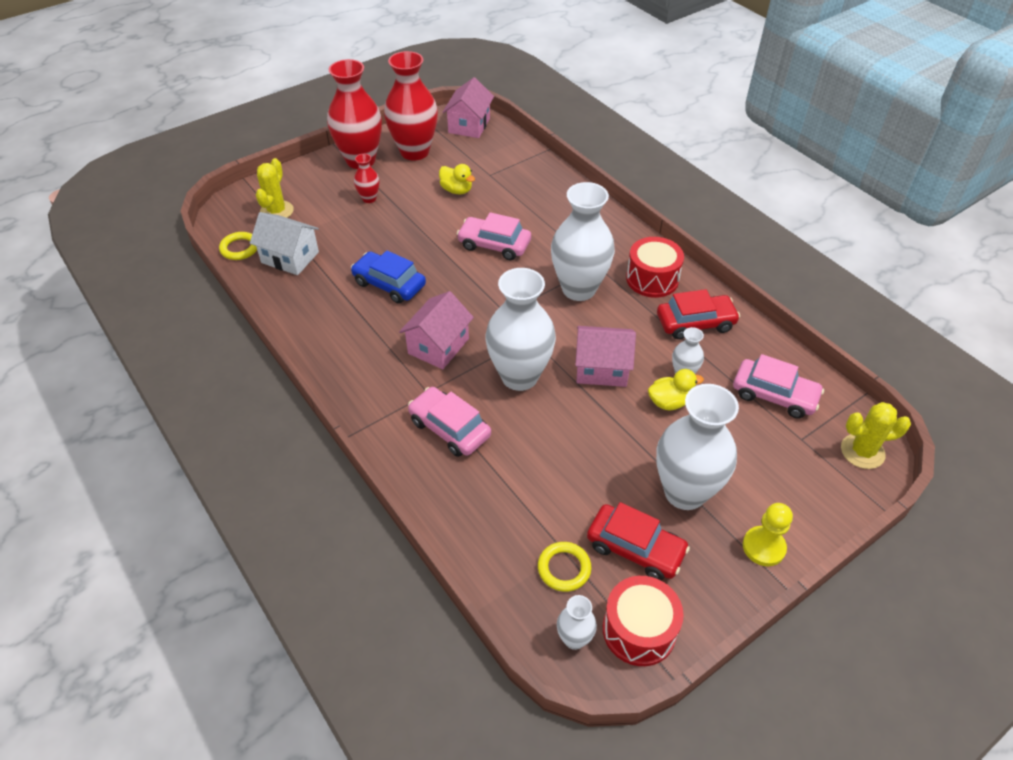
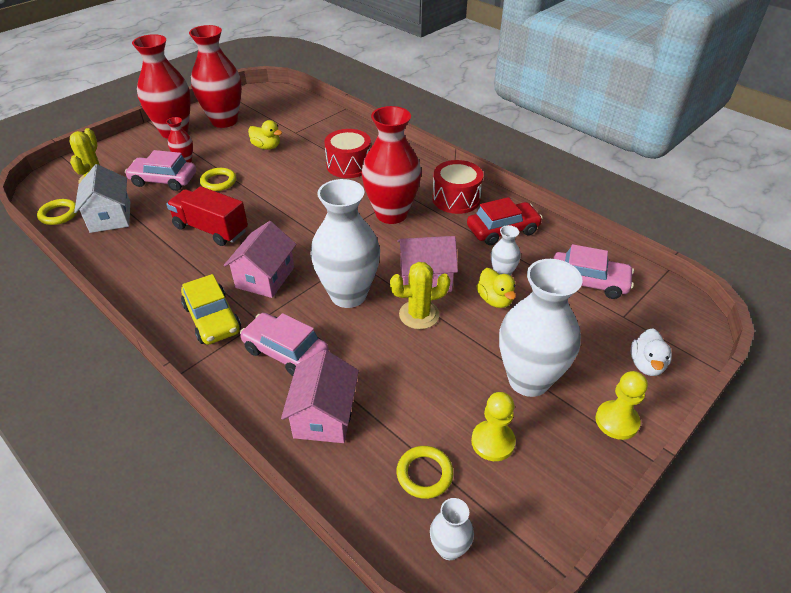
camera: 10 degrees left, 5 degrees down
(290, 257) = (110, 217): white house -> white house turned 60 degrees clockwise
(382, 384) = (212, 318): none -> yellow car
(389, 284) = (211, 229): blue car -> red truck
(402, 228) = (218, 182): none -> yellow ring
(469, 125) = (271, 97): pink house -> pink house (324, 416)
(494, 245) = (307, 186): pink car -> pink car (163, 180)
(579, 289) = (391, 214): white vase -> red vase
(635, 548) = (493, 442): red car -> yellow pawn
(639, 630) = (515, 527): red drum -> red drum (349, 165)
(669, 402) = (495, 300): yellow duck -> yellow duck turned 90 degrees clockwise
(811, 494) = (646, 364): none -> white duck
(862, 451) = (680, 320): yellow cactus -> yellow cactus (419, 315)

